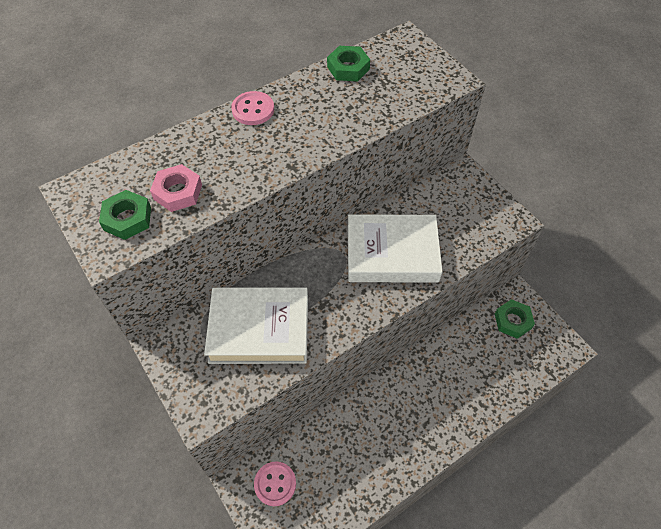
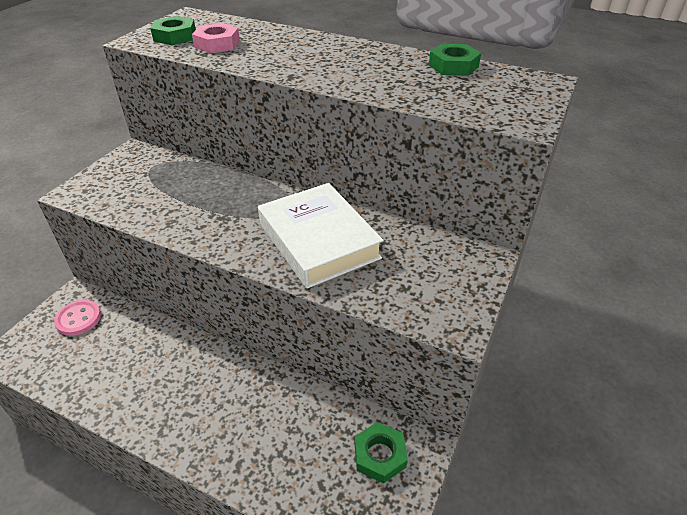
camera: 60 degrees right, 15 degrees down
(253, 110) = (341, 44): pink button -> none
(259, 329) = (173, 192): white book -> none

